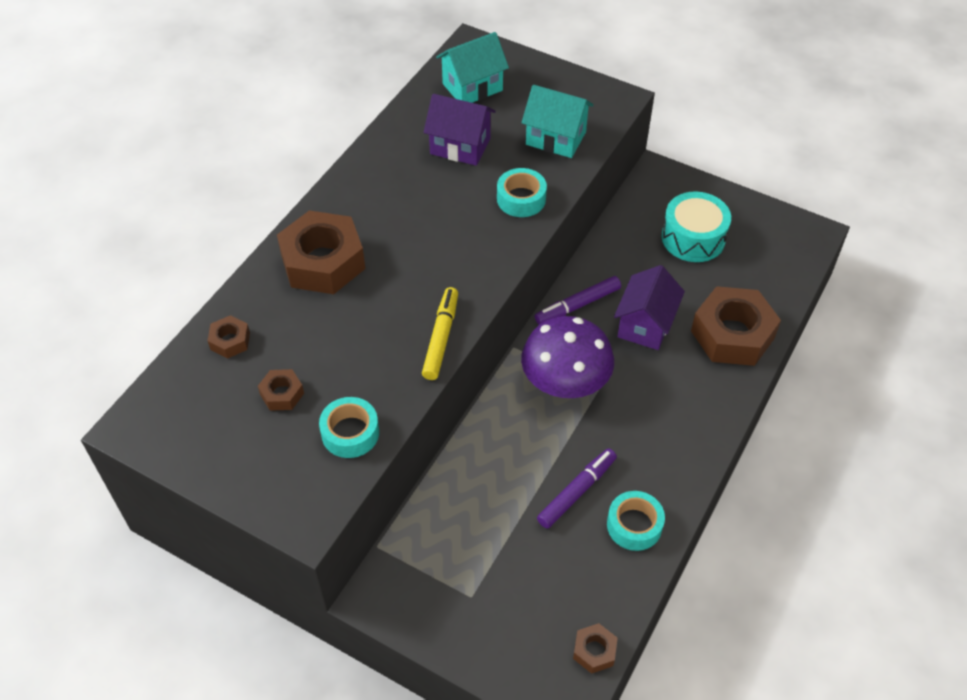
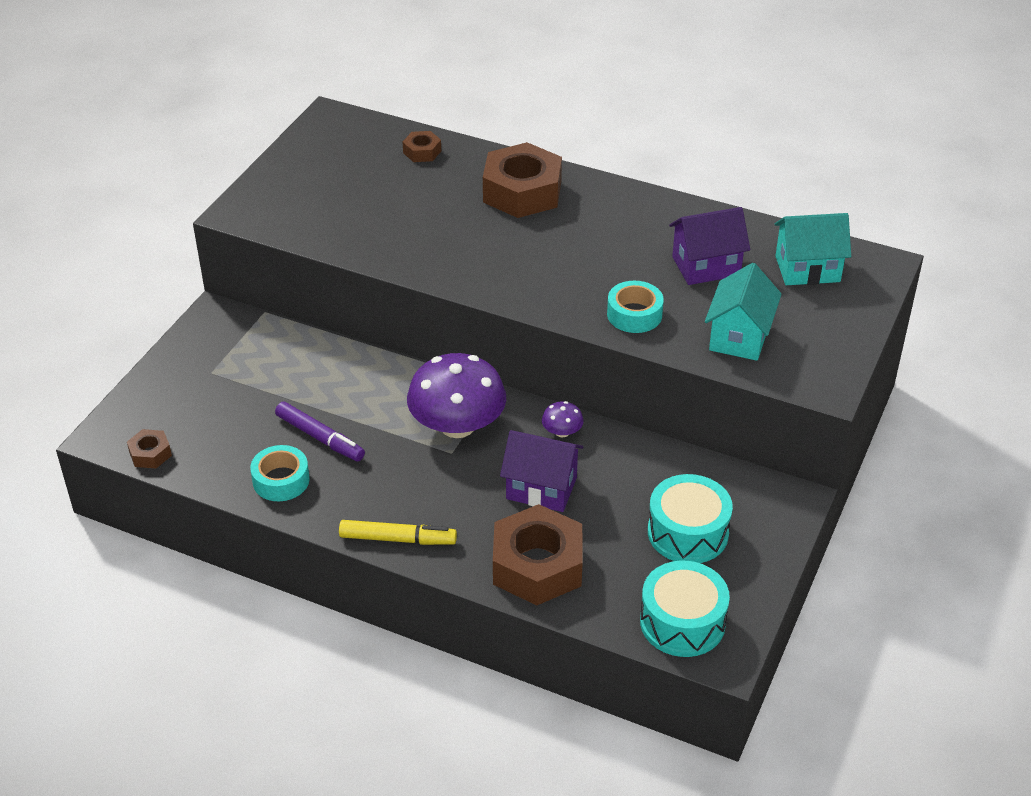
camera: 85 degrees right, 10 degrees down
(282, 394) = (365, 186): brown nut -> none
(350, 433) = (324, 227): turquoise tape -> none
(441, 338) = (435, 271): yellow marker -> yellow marker (397, 539)
(460, 146) = (706, 266): purple house -> purple house turned 60 degrees clockwise
(472, 87) = (807, 269): turquoise house -> turquoise house turned 60 degrees counterclockwise
(577, 305) = (562, 432): purple marker -> purple mushroom
(783, 252) = (682, 622): none -> turquoise drum

